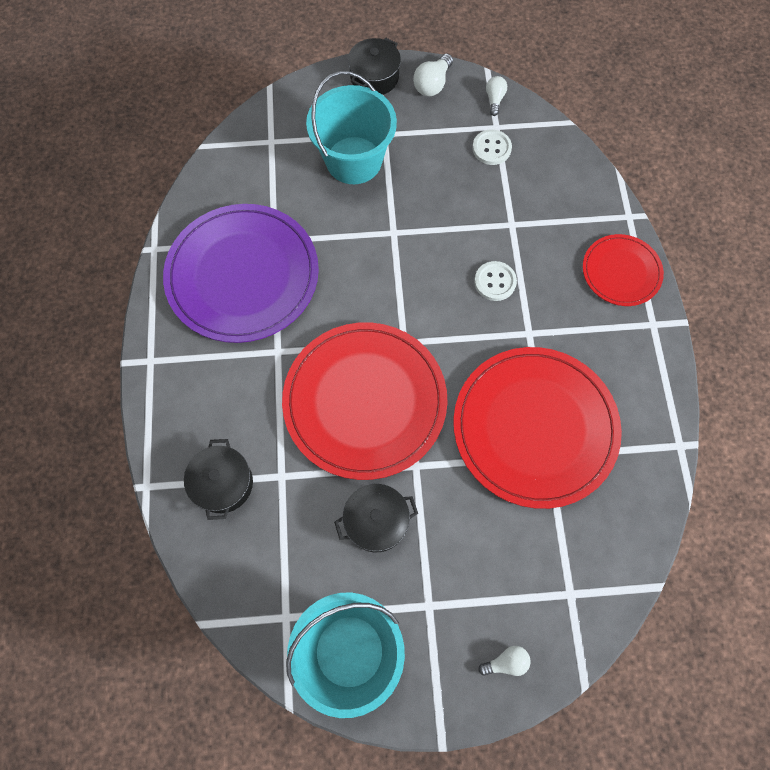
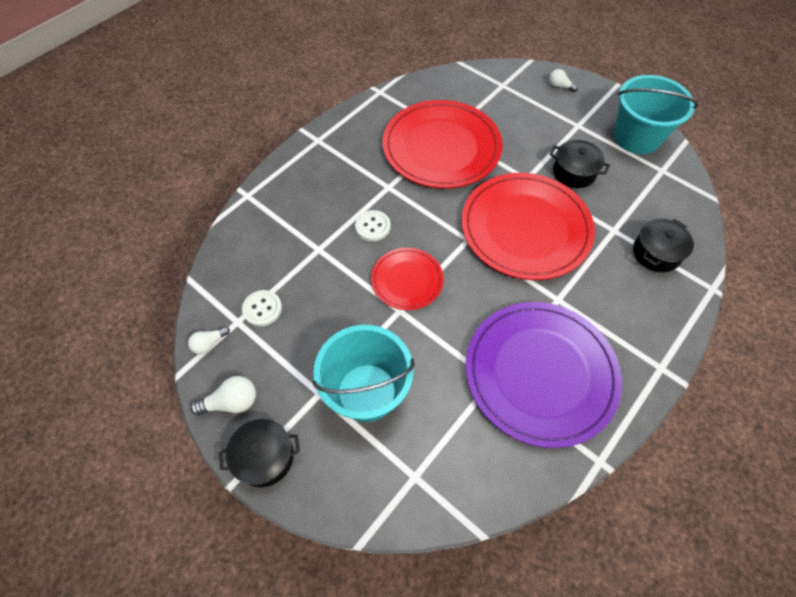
camera: 135 degrees left, 10 degrees down
(621, 272) = (296, 174): red plate -> red plate (407, 280)

